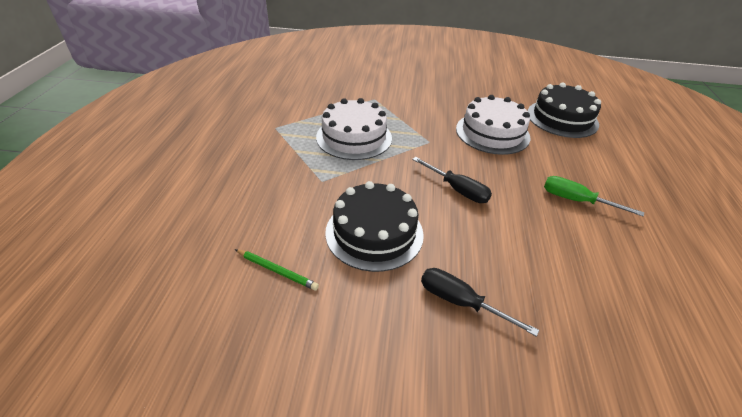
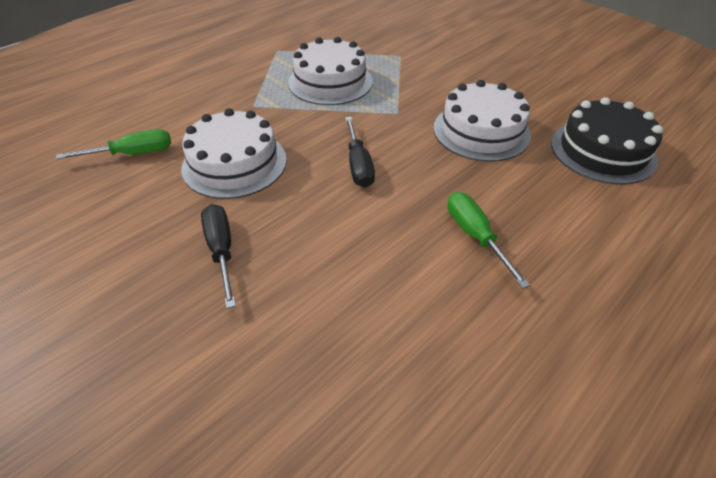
camera: 40 degrees right, 5 degrees up
(277, 271) = (133, 154): green pencil -> green screwdriver
(374, 233) = (234, 163): black cake -> white cake

